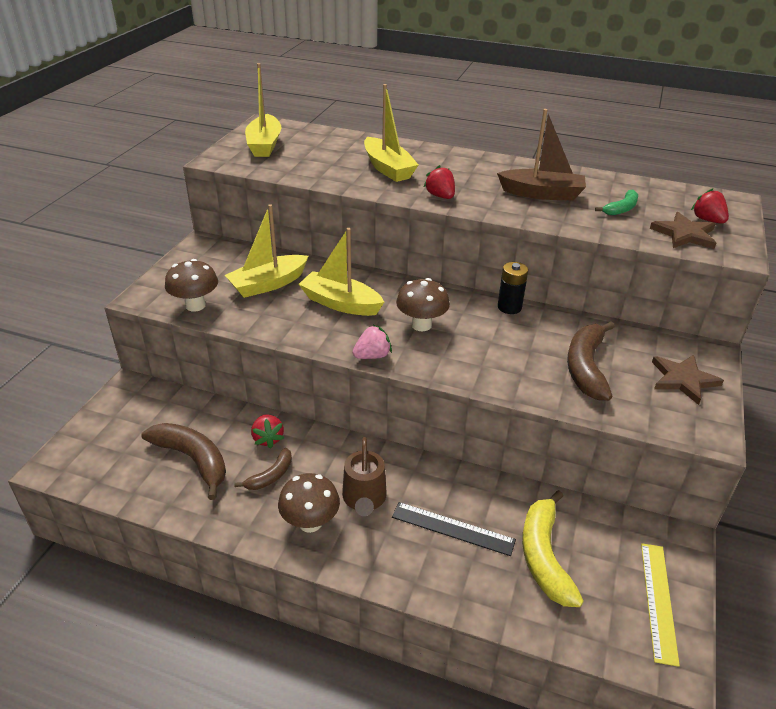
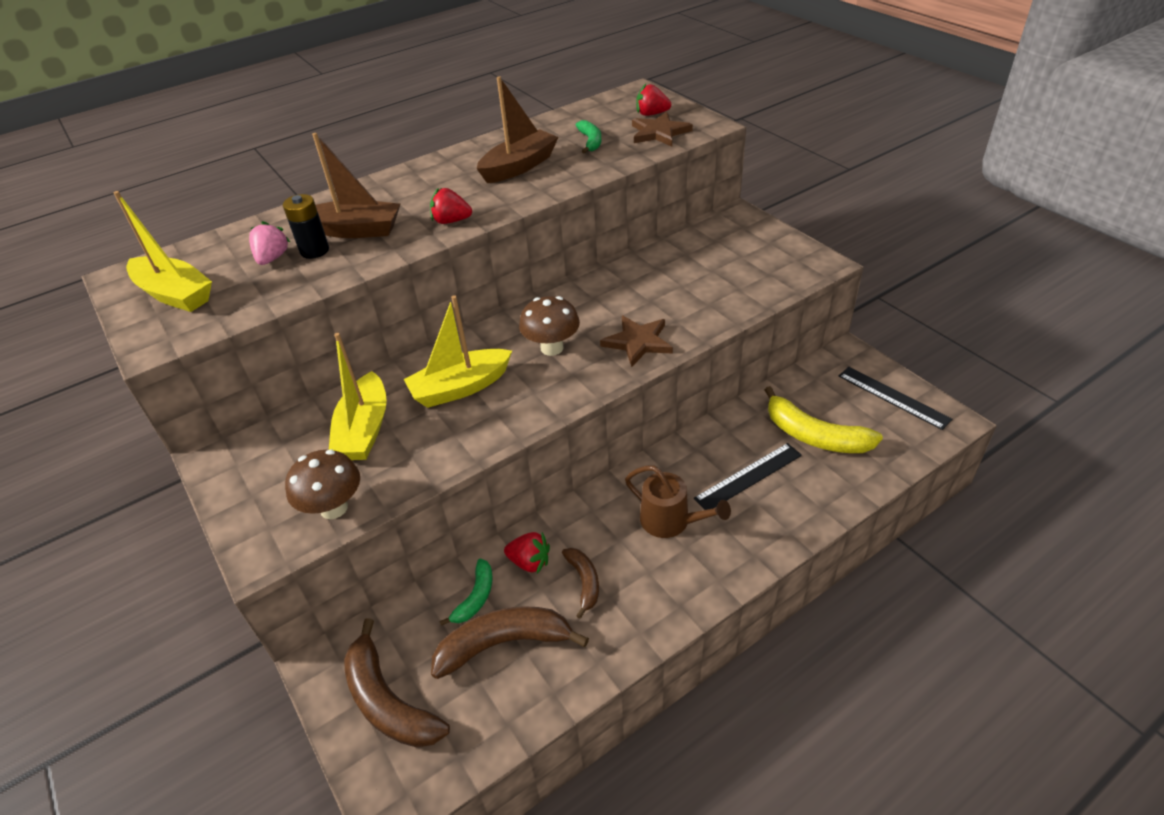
camera: 50 degrees left, 5 degrees up
(220, 427) = (475, 597): none -> green banana
(310, 523) = (669, 576): brown mushroom -> none
(372, 356) = (564, 401): pink strawberry -> pink strawberry (272, 258)
(388, 168) = (356, 230): yellow boat -> brown boat
(509, 307) = (582, 284): black battery -> black battery (314, 251)
(586, 367) = (699, 282): brown banana -> brown banana (388, 701)
(658, 601) = (893, 397): yellow ruler -> black ruler
(683, 380) = (756, 243): brown star -> brown star (638, 342)

